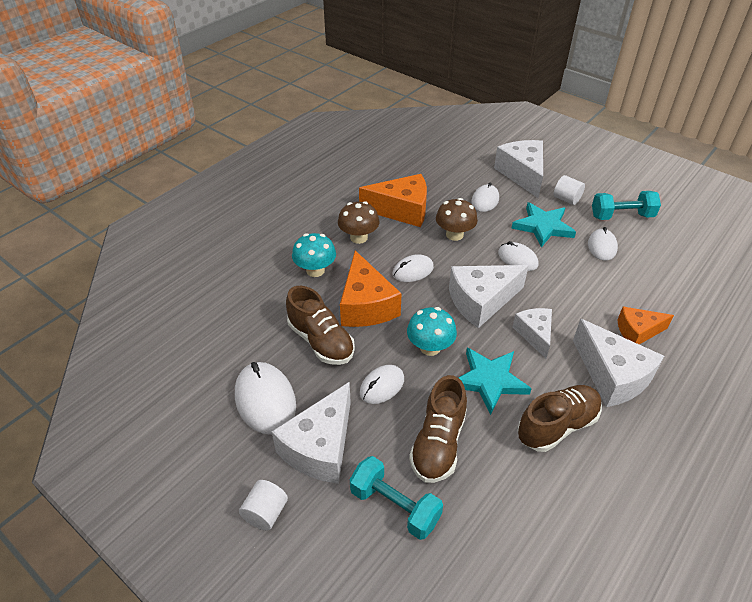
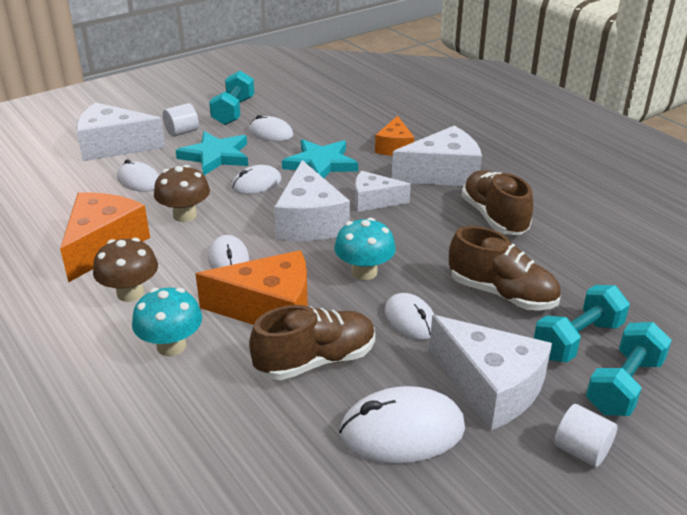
camera: 75 degrees left, 10 degrees down
(345, 545) = (624, 385): none -> turquoise dumbbell
(489, 380) = (426, 242): turquoise star -> turquoise star (320, 164)

